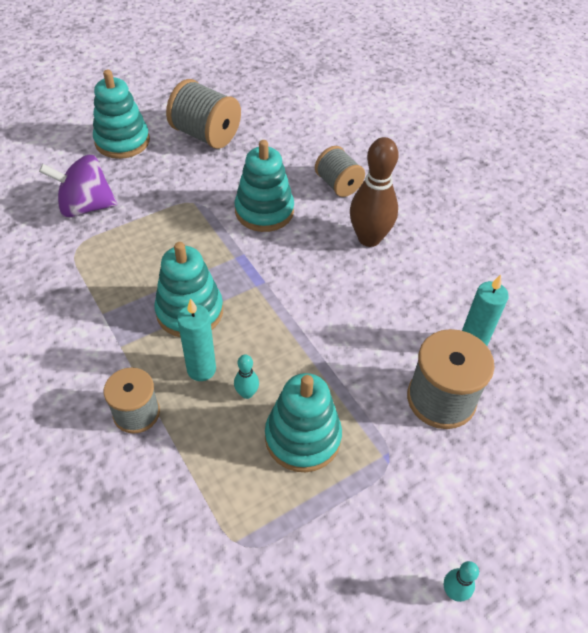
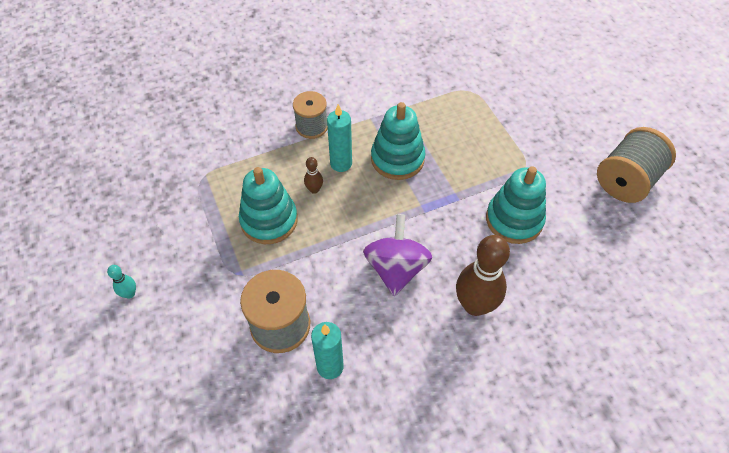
camera: 100 degrees right, 5 degrees up
(86, 207) = (518, 95): purple spinning top -> purple spinning top (396, 268)
(122, 141) = (608, 117): turquoise stacking toy -> none
(247, 393) = (314, 189): turquoise bowling pin -> brown bowling pin
(338, 185) = (556, 290): grey spool -> none

